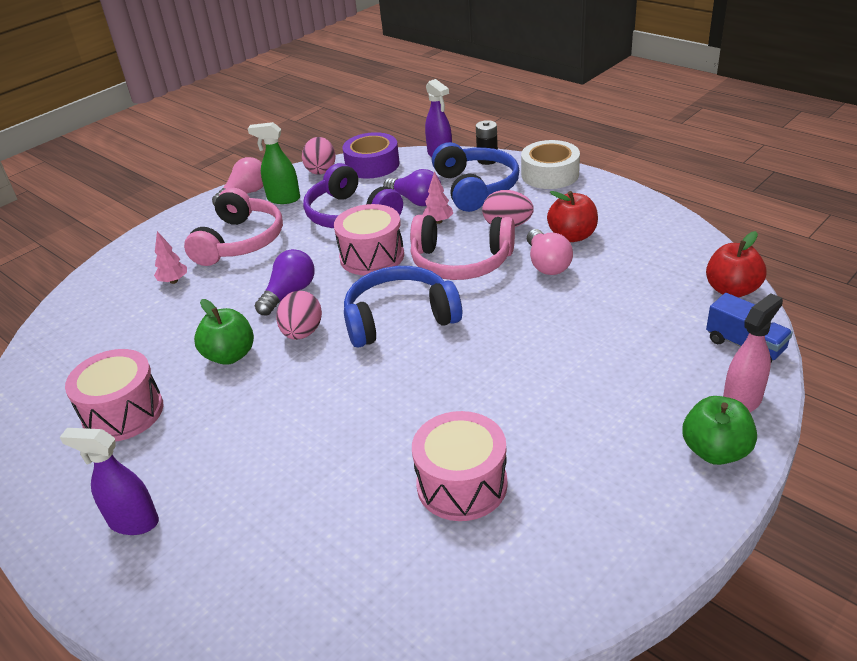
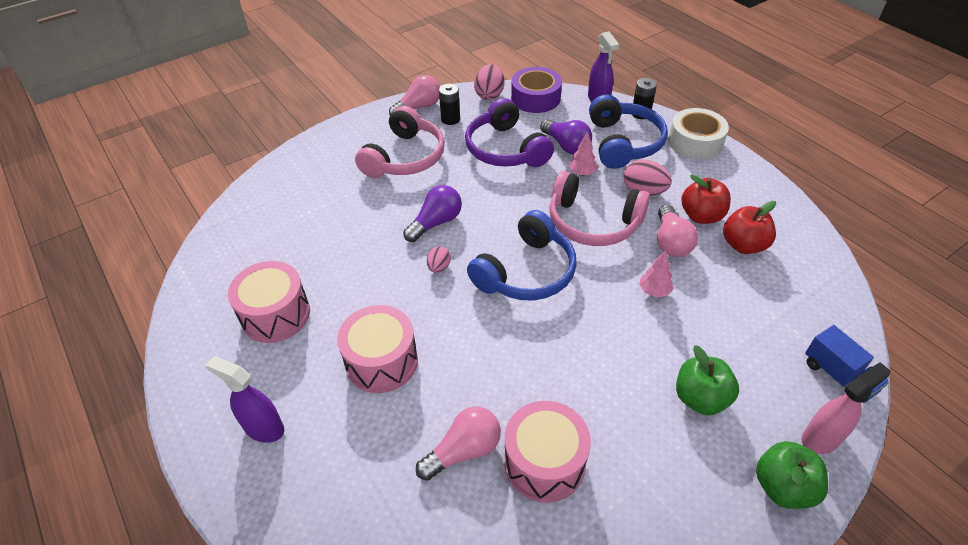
camera: 10 degrees right, 10 degrees up
(174, 281) = (341, 187): pink tree -> pink tree (654, 291)
(230, 355) = (373, 277): green apple -> green apple (700, 398)
(283, 199) = (450, 119): green spray bottle -> black battery
(302, 333) = (439, 267): pink egg -> pink egg, size x0.59
(370, 493) = (463, 451): none -> pink light bulb
(372, 256) = (515, 199): pink drum -> pink drum (381, 361)
(399, 319) = (526, 272): blue headphones -> blue headphones turned 135 degrees clockwise
(732, 290) = (840, 311): red apple -> red apple (743, 245)

